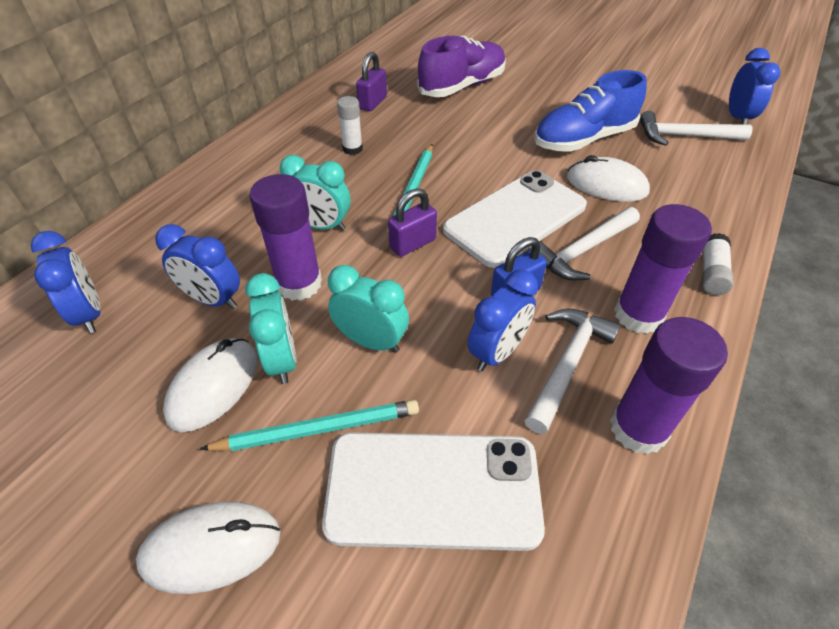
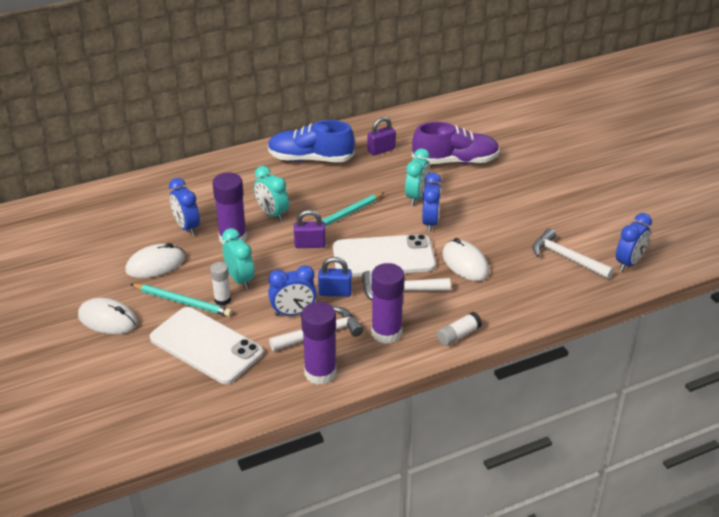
camera: 35 degrees right, 10 degrees down
(89, 314) = (129, 209): blue clock -> blue clock (430, 222)
(282, 360) = (193, 268): turquoise clock -> turquoise clock (416, 197)
(352, 149) = (335, 176): white glue stick -> white glue stick (222, 300)
(583, 139) = (490, 230): blue shoe -> blue shoe (310, 159)

